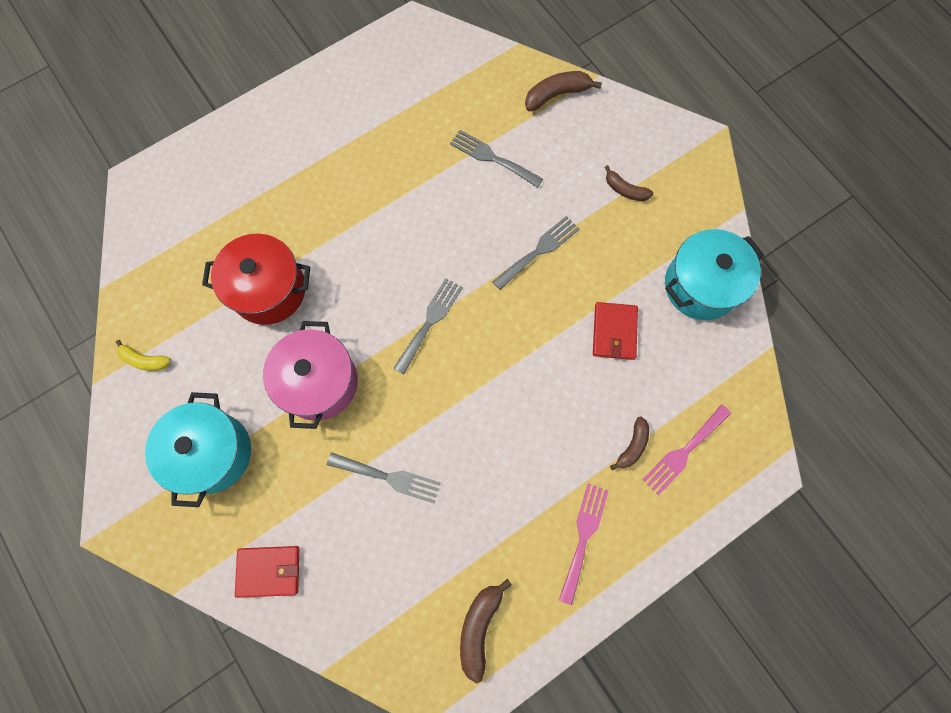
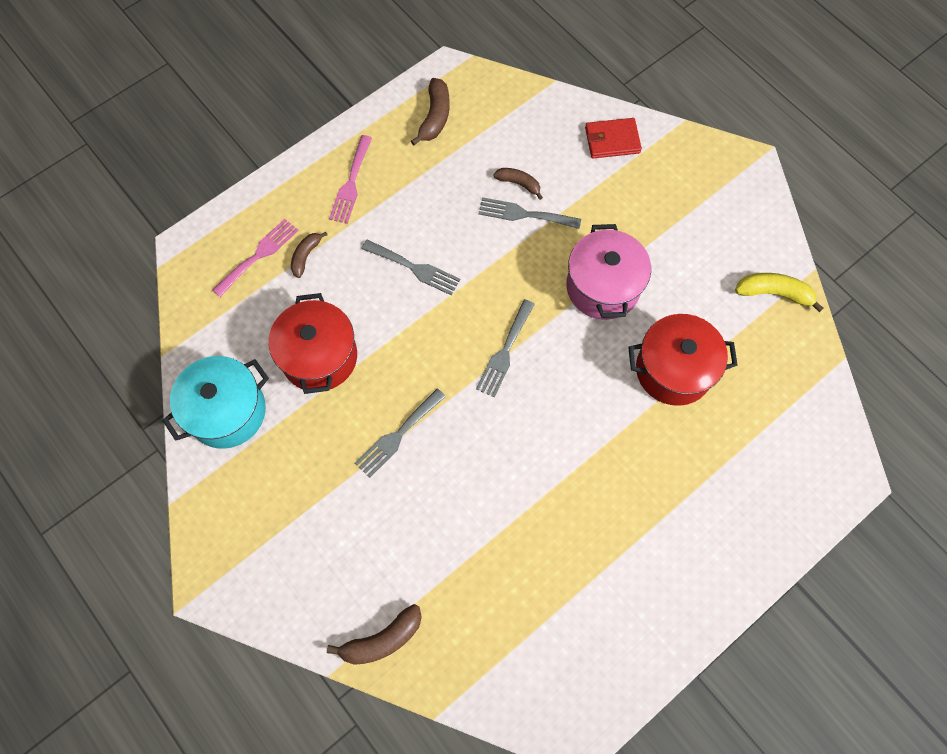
camera: 175 degrees right, 5 degrees down
(145, 360) = (774, 293): yellow banana -> yellow banana, size x1.51
(212, 453) = (685, 221): turquoise pot -> none
(492, 158) = (456, 544): grey fork -> grey fork (415, 268)
(614, 332) = (319, 357): red wallet -> red pot
(625, 190) = (302, 516): brown banana -> brown banana (519, 184)

